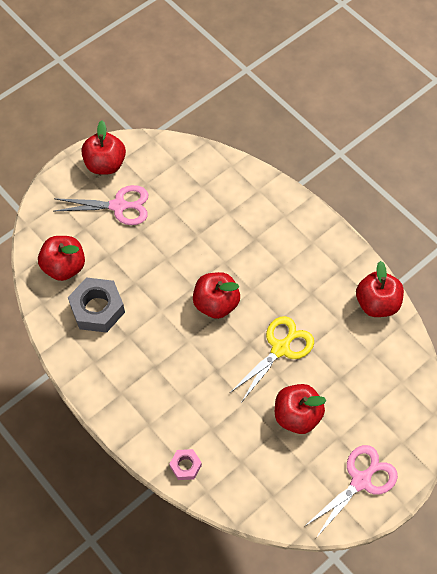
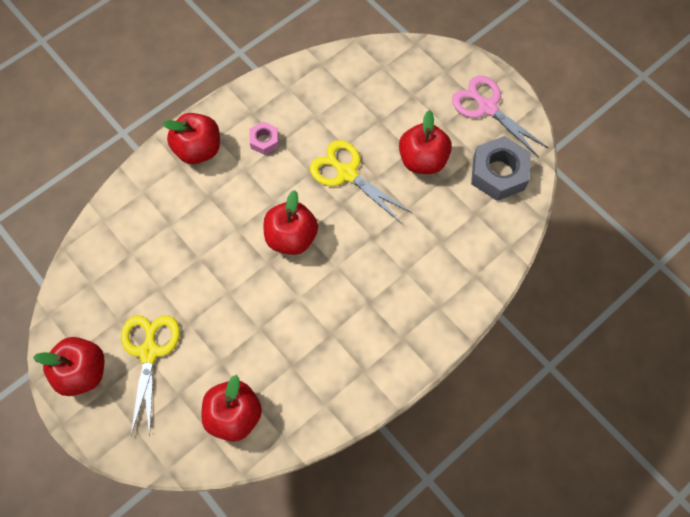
camera: 90 degrees left, 5 degrees up
(97, 309) = (294, 370): grey nut -> grey nut (498, 173)
(119, 206) = (149, 352): pink scissors -> yellow scissors
(185, 466) = (483, 267): pink nut -> pink nut (264, 141)
(377, 303) = (295, 82): red apple -> red apple (198, 149)

